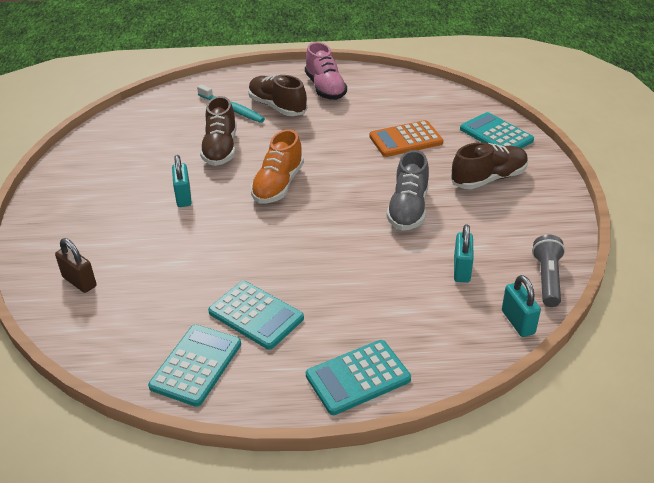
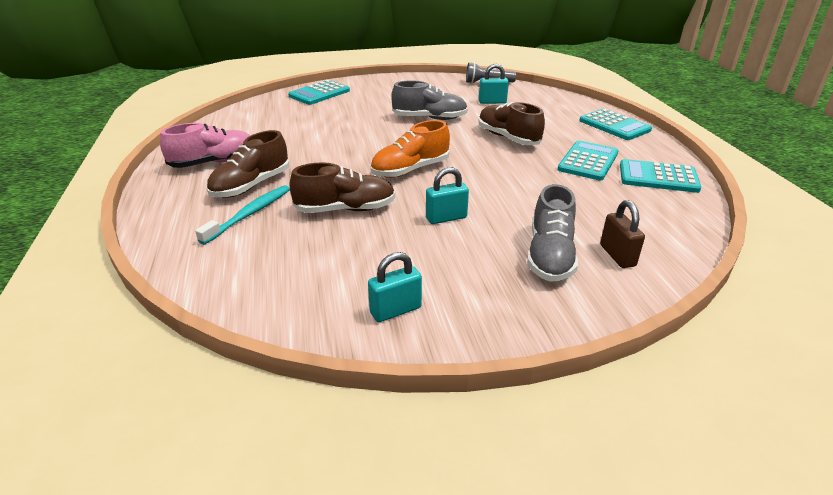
camera: 100 degrees left, 5 degrees down
(79, 282) = (617, 255): brown padlock -> brown padlock turned 45 degrees counterclockwise
(101, 243) = (550, 256): none -> grey shoe
(278, 185) = (410, 170): orange shoe -> orange shoe turned 135 degrees clockwise
(405, 140) = (326, 122): orange calculator -> none
(488, 179) = (382, 95): brown shoe -> brown shoe (508, 138)
(518, 322) = (531, 89): turquoise padlock -> turquoise padlock (395, 310)

